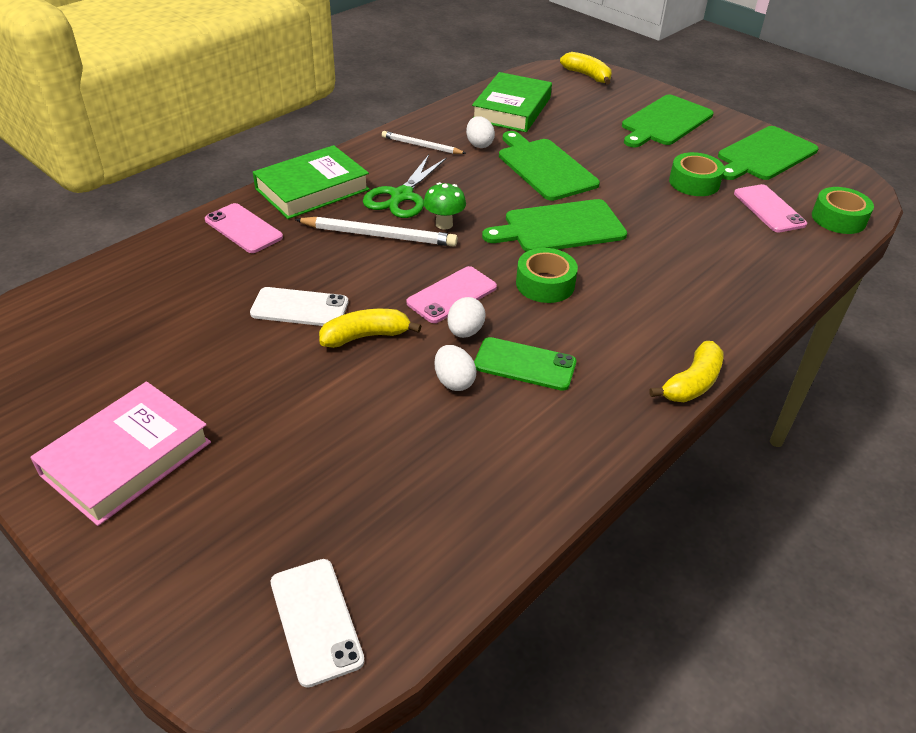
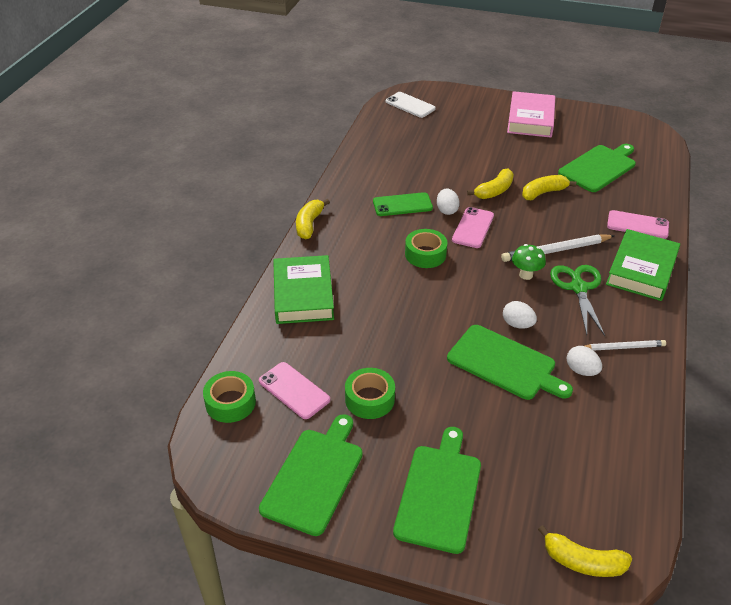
camera: 155 degrees right, 0 degrees up
(299, 308) = (543, 193): white phone -> yellow banana
(454, 381) = (430, 186): white egg -> white egg (517, 324)
(511, 109) = (602, 441): green book -> green book (303, 294)
(560, 227) = (447, 303): green cutting board -> green cutting board (599, 167)

